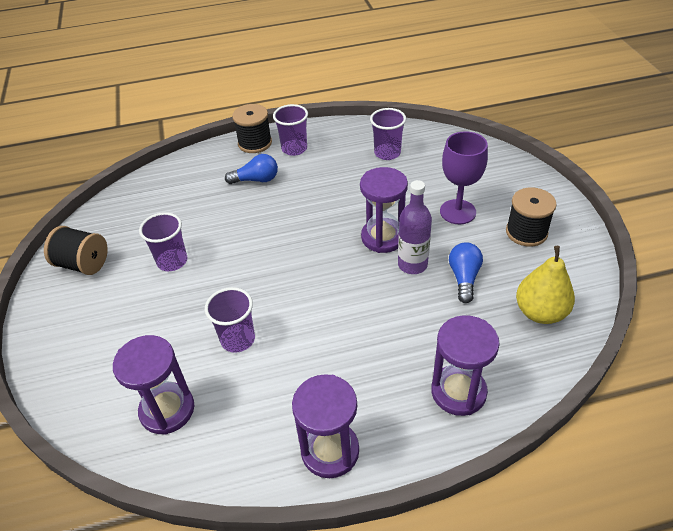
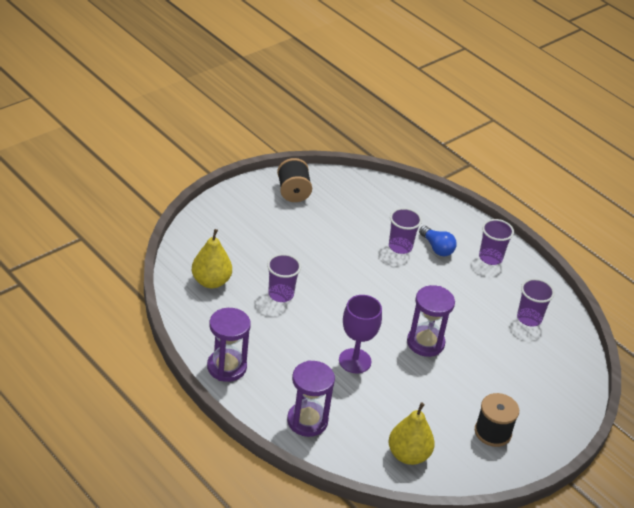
camera: 55 degrees right, 5 degrees down
(167, 410) = (211, 281): purple hourglass -> yellow pear
(172, 261) = (324, 235): purple cup -> purple cup (400, 247)
(255, 143) = (479, 231): black spool -> none
(412, 265) = (408, 368): purple bottle -> none
(457, 212) = (487, 382): purple goblet -> purple goblet (355, 361)
(464, 278) = (414, 402): blue light bulb -> none

